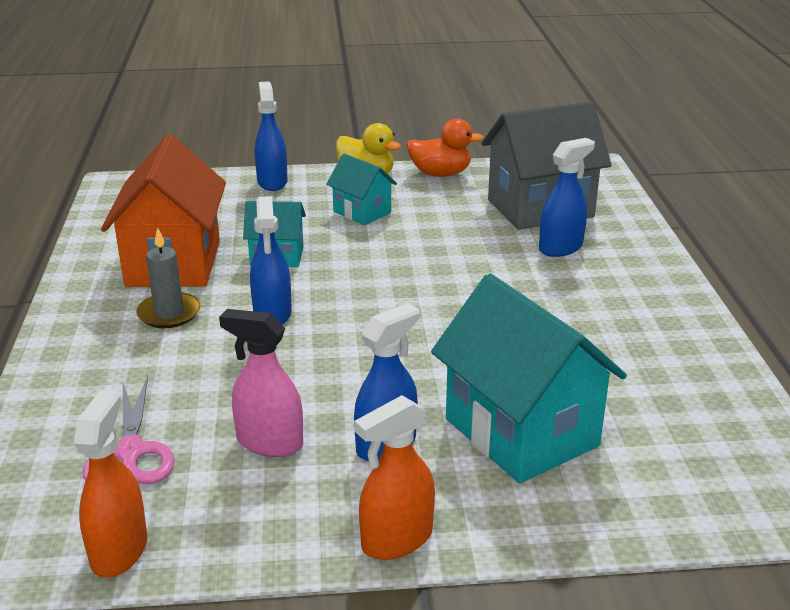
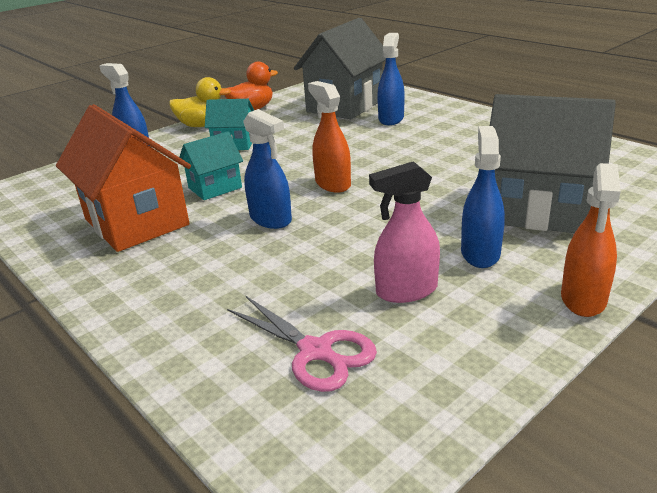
camera: 35 degrees left, 0 degrees up
(119, 550) = (426, 420): orange spray bottle -> orange spray bottle (332, 184)
(169, 313) = (187, 252): grey candle -> none
(521, 432) = (538, 210): turquoise house -> grey house

